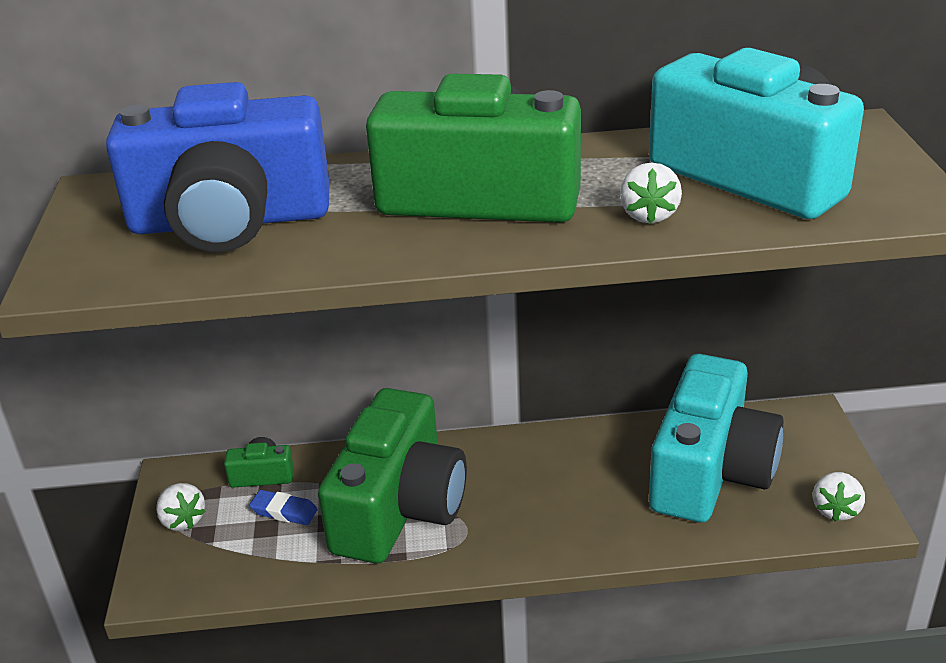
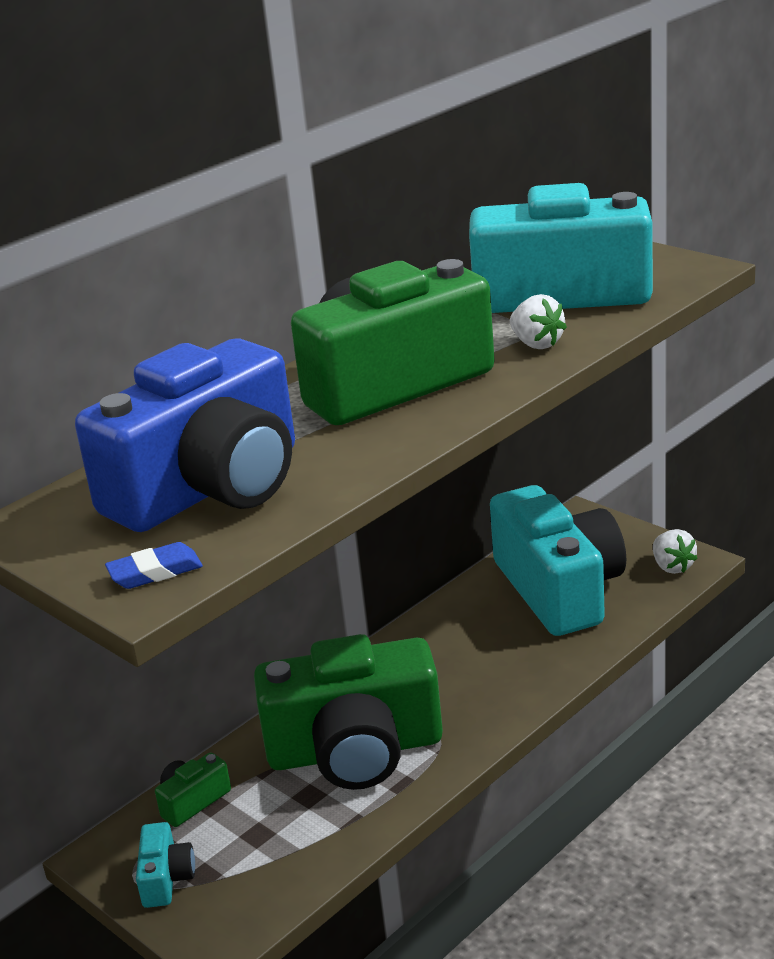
camera: 40 degrees left, 5 degrees down
(182, 520) = (166, 878): white strawberry -> turquoise camera
(284, 511) = (256, 813): blue eraser -> blue eraser (155, 572)
(399, 507) = (355, 750): green camera -> green camera turned 105 degrees clockwise

